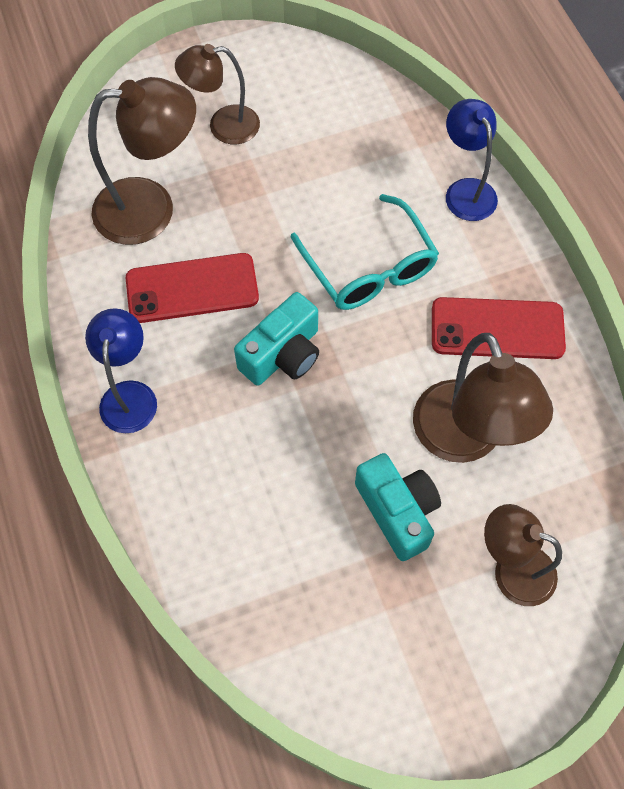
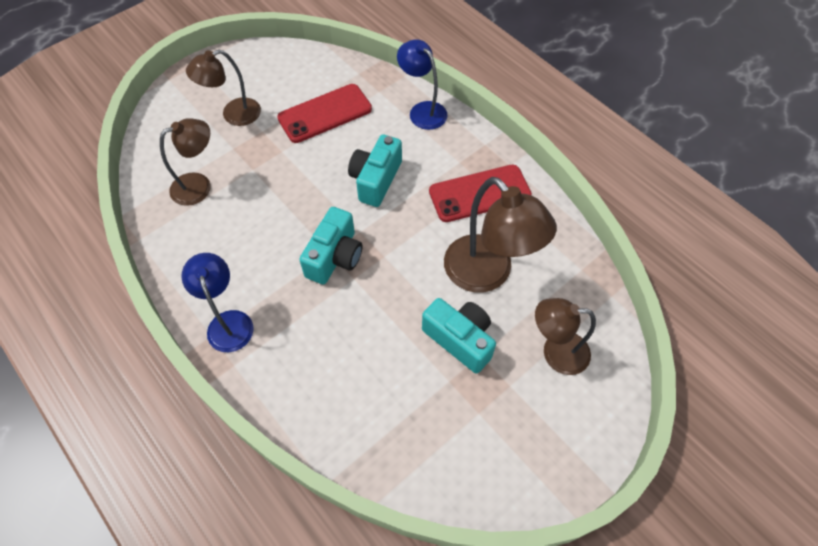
camera: 20 degrees left, 5 degrees down
(151, 209) = (199, 185): brown lamp -> brown lamp, size x0.65
(192, 288) = (250, 231): red phone -> red phone (325, 113)
(370, 268) = (376, 180): turquoise glasses -> turquoise camera

